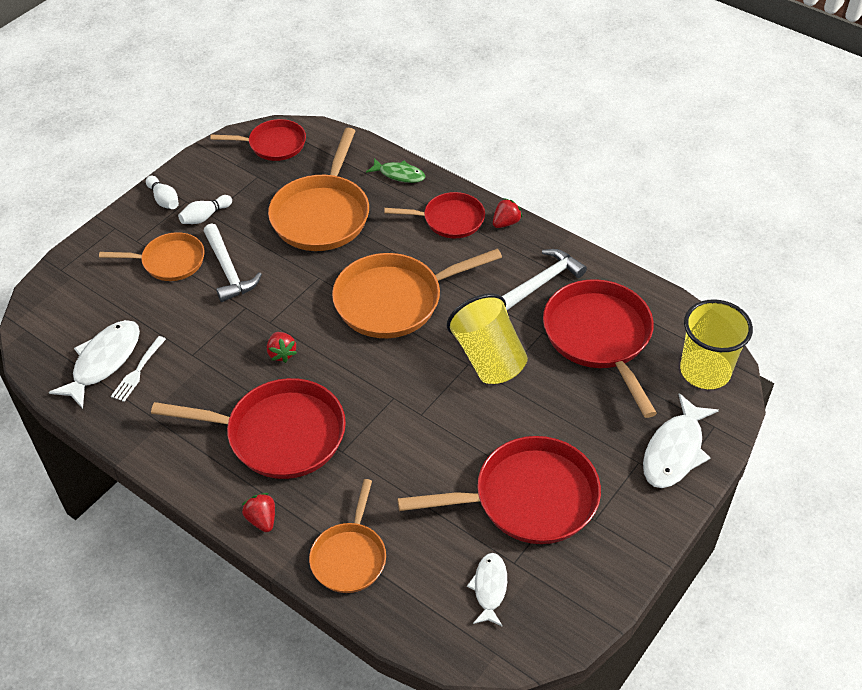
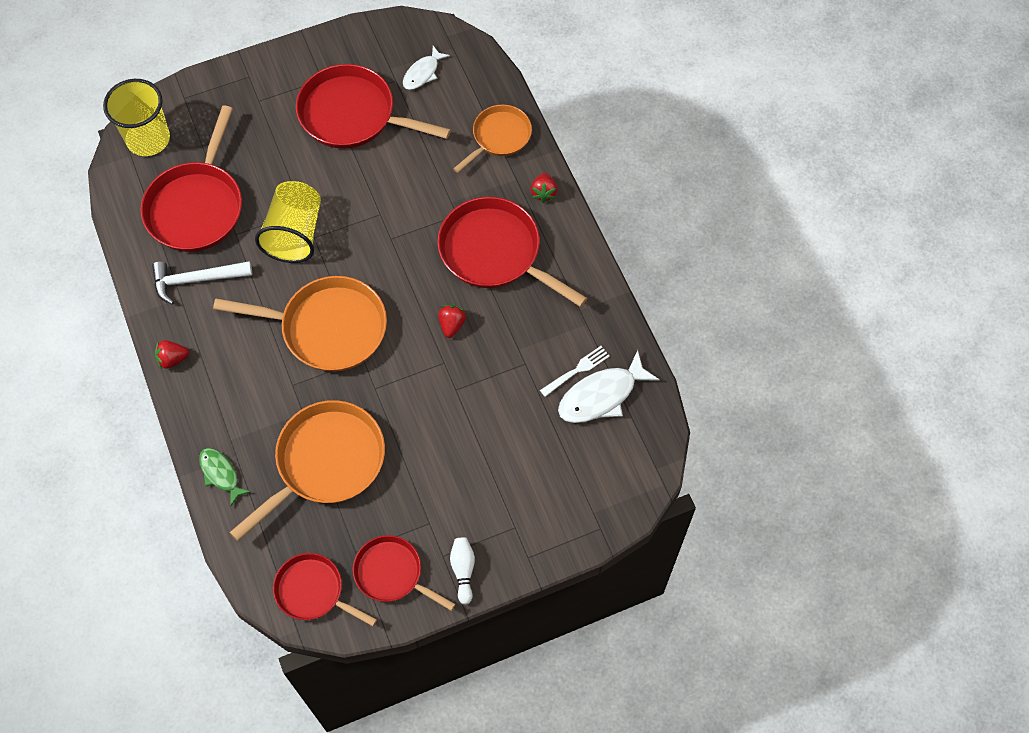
camera: 150 degrees left, 15 degrees up
(169, 261) = (495, 482): orange pan -> none
(205, 216) = (435, 523): white bowling pin -> none
(228, 270) = (448, 441): white hammer -> none
(449, 220) = (217, 390): red pan -> red pan (392, 573)
(675, 451) = (227, 95): white fish -> none

